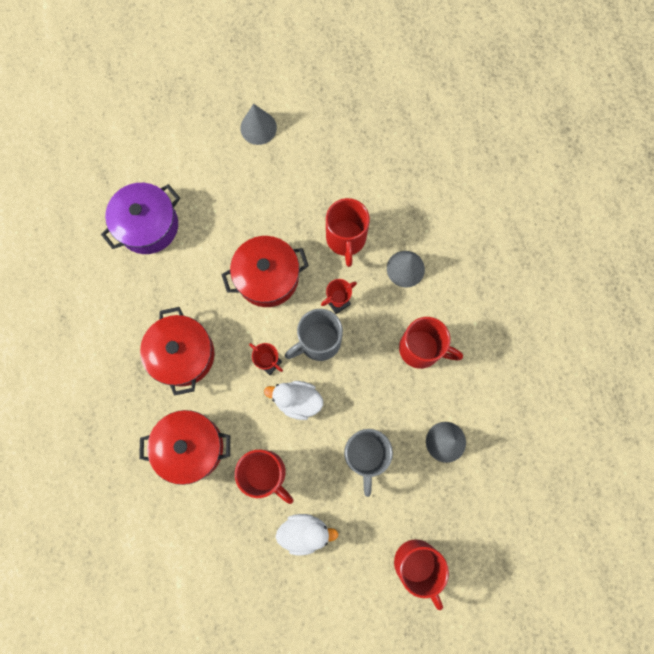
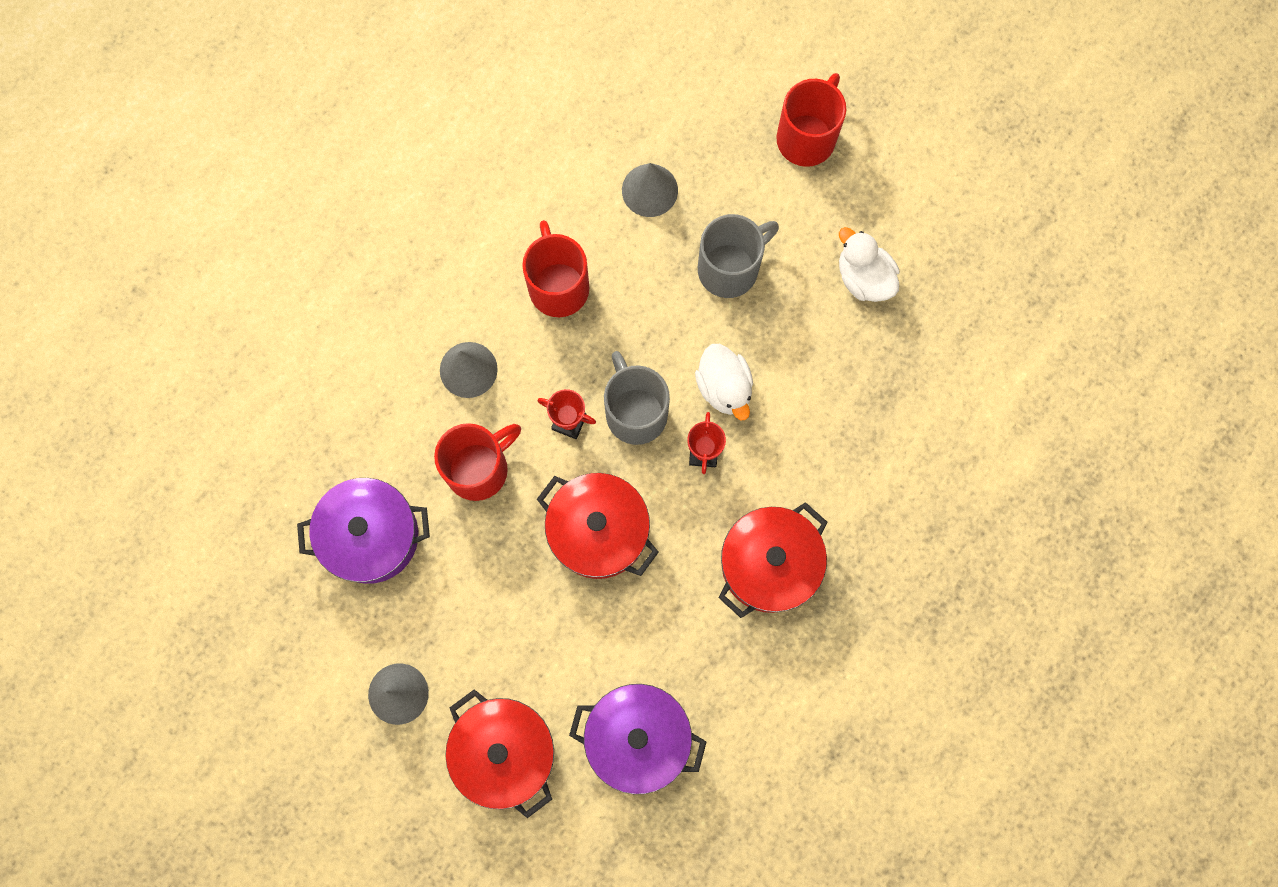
camera: 125 degrees left, 0 degrees up
(191, 447) = (869, 472): red pot -> red pot (504, 752)
(265, 473) = (834, 365): red mug -> none
(318, 341) = (635, 412): grey mug -> grey mug turned 135 degrees counterclockwise
(348, 163) = (371, 536): none -> purple pot

